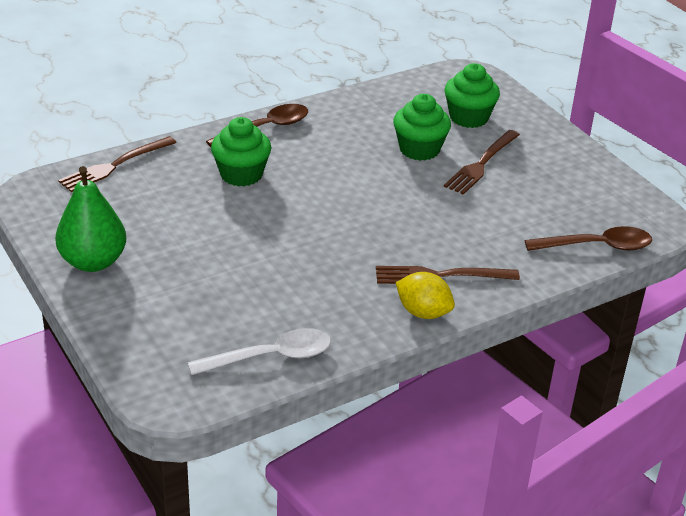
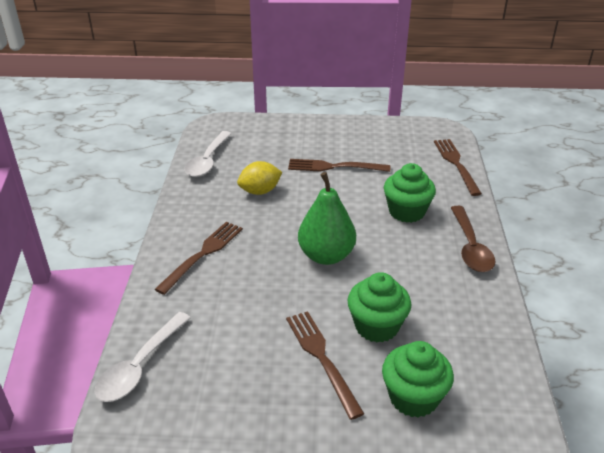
camera: 125 degrees right, 0 degrees up
(93, 262) = (350, 132): green pear -> green pear (326, 256)
(194, 247) = (334, 167): none -> brown fork
(423, 312) = (178, 229): yellow lemon -> yellow lemon (260, 191)
(597, 246) = (140, 366): brown spoon -> white spoon

